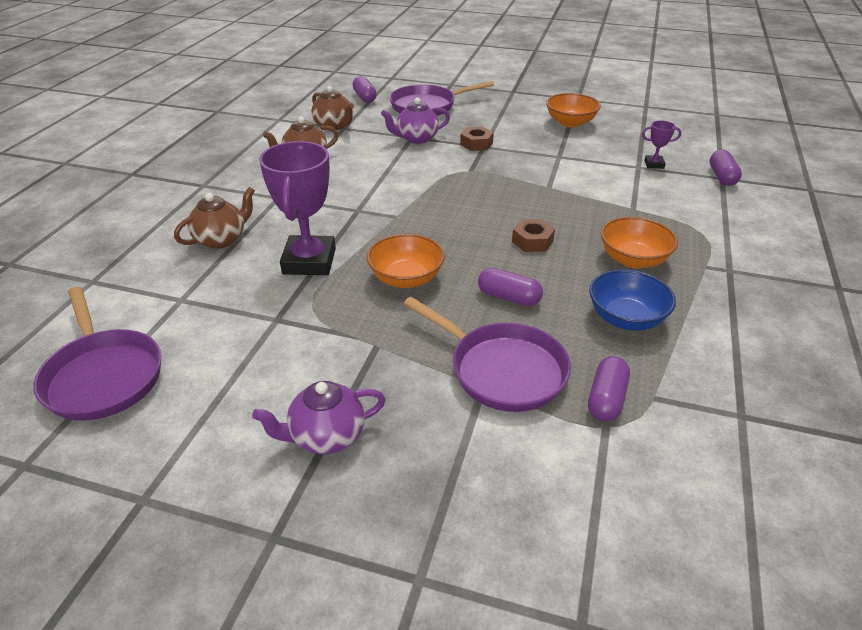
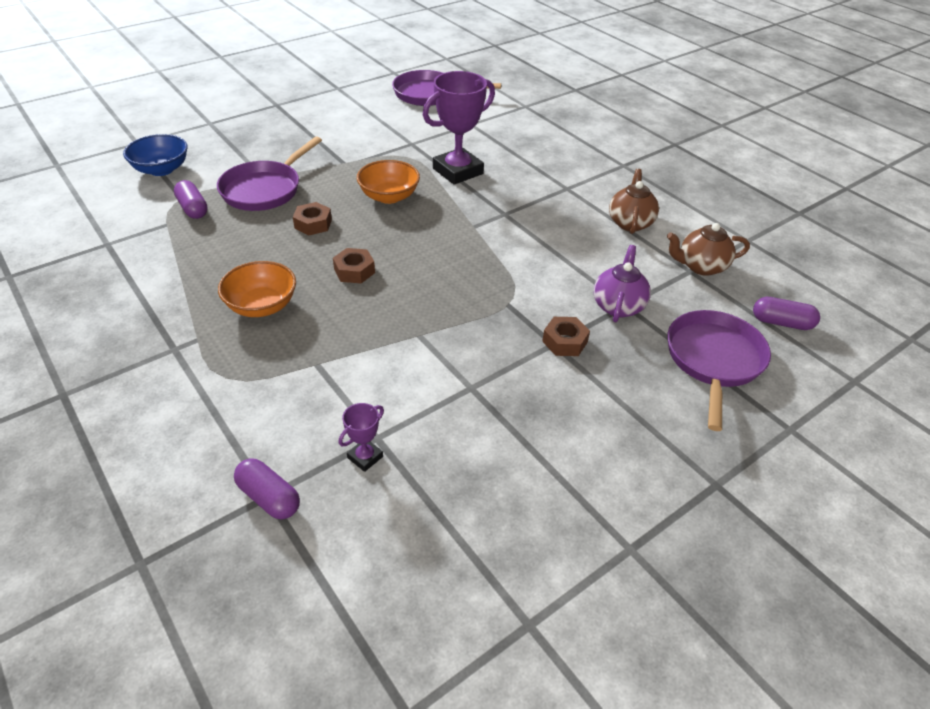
camera: 125 degrees right, 5 degrees up
(221, 239) = (526, 151): brown teapot -> none
(309, 261) = (457, 171): purple trophy -> purple trophy turned 75 degrees counterclockwise
(326, 436) = (305, 129): purple teapot -> none
(501, 370) = (265, 189): purple pan -> purple pan turned 45 degrees counterclockwise
(509, 297) = (313, 224): purple capsule -> brown nut
(570, 123) = (549, 467): orange bowl -> none
(626, 318) = (223, 257): blue bowl -> blue bowl (161, 169)

